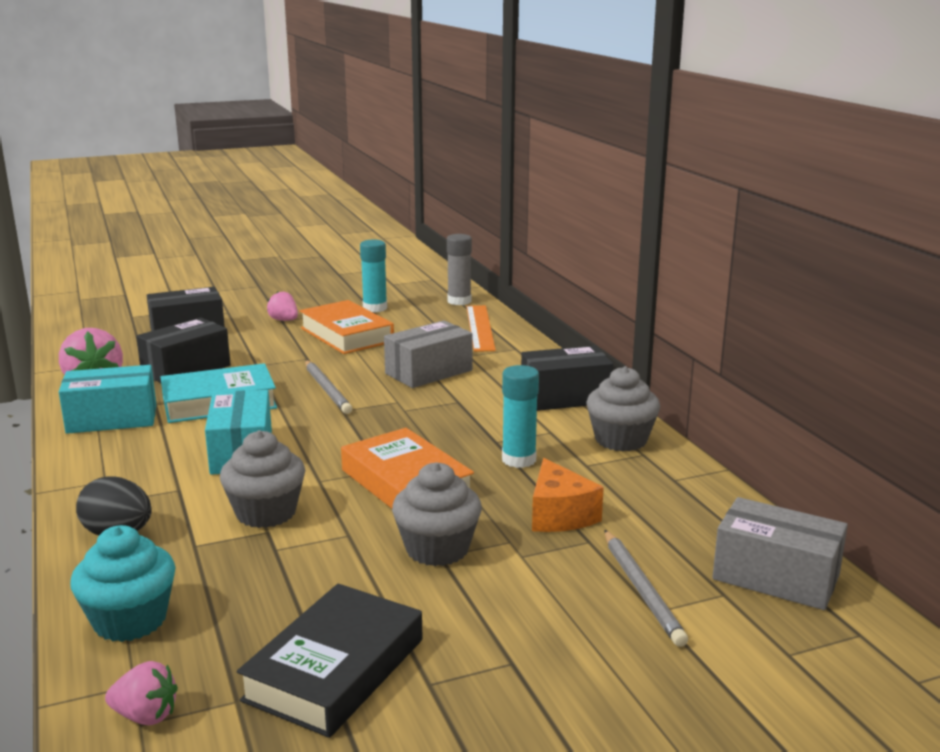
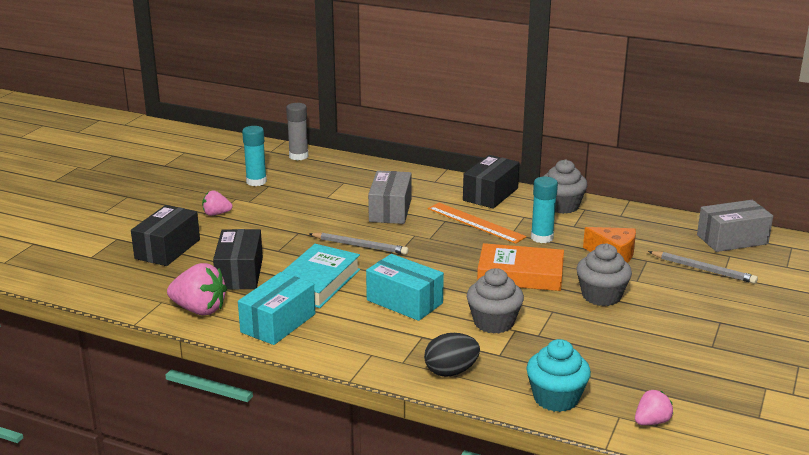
camera: 45 degrees left, 5 degrees up
(335, 669) = (673, 362): black book -> none
(346, 335) = (284, 207): orange book -> none
(480, 327) = (353, 170): orange ruler -> orange ruler (475, 222)

